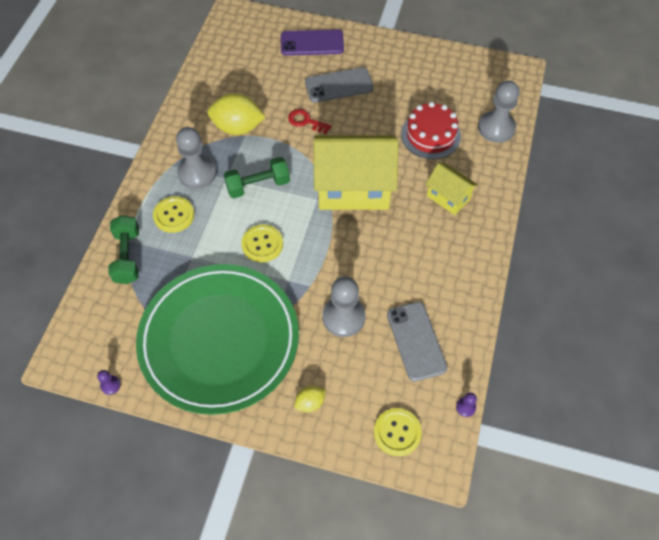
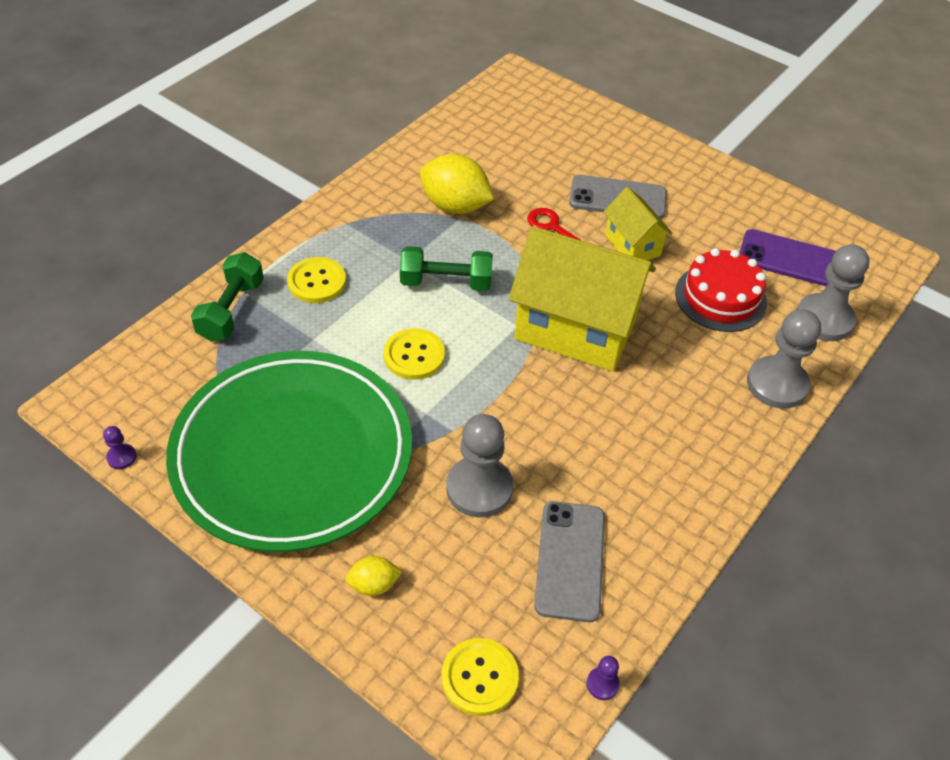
camera: 20 degrees right, 10 degrees down
(197, 173) = (374, 242): grey pawn -> grey pawn (777, 384)
(312, 43) = (605, 139): purple phone -> purple phone (790, 259)
(448, 197) = (709, 385): yellow house -> yellow house (632, 245)

